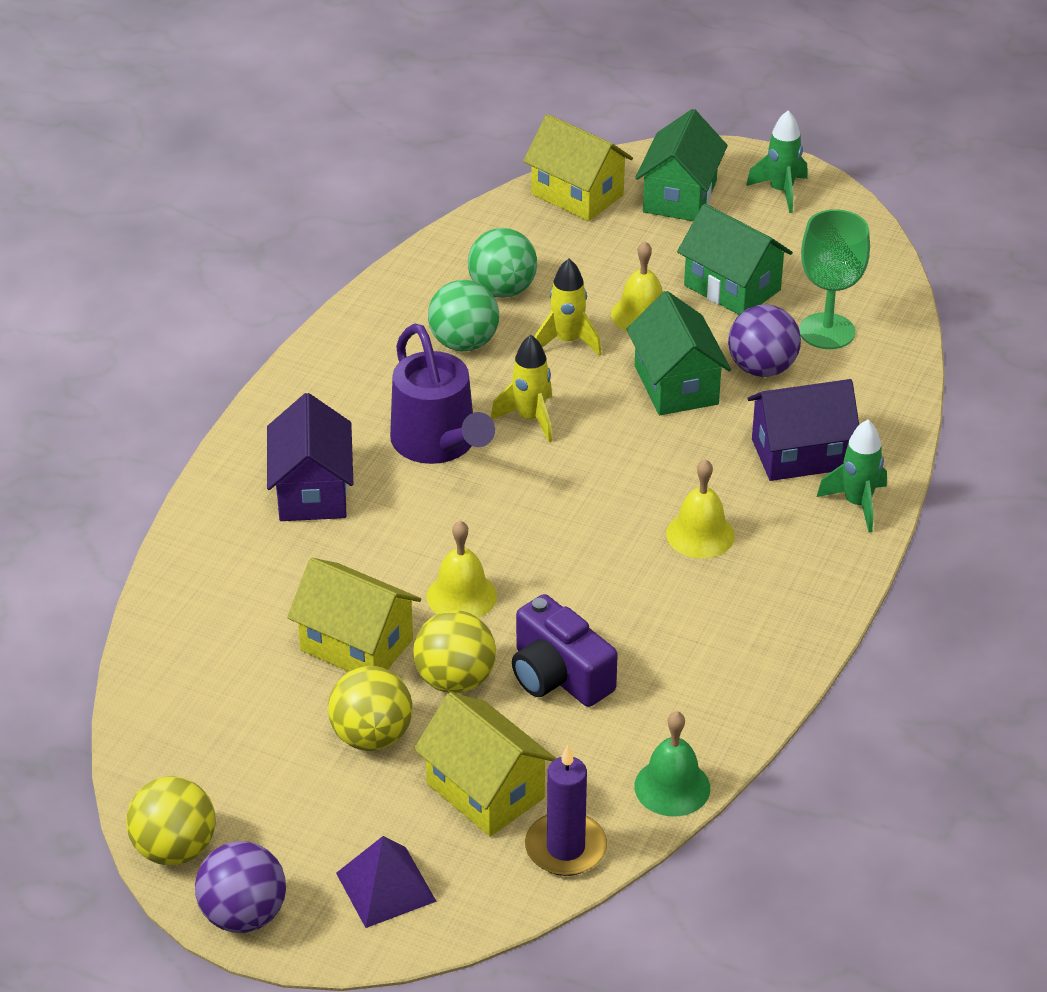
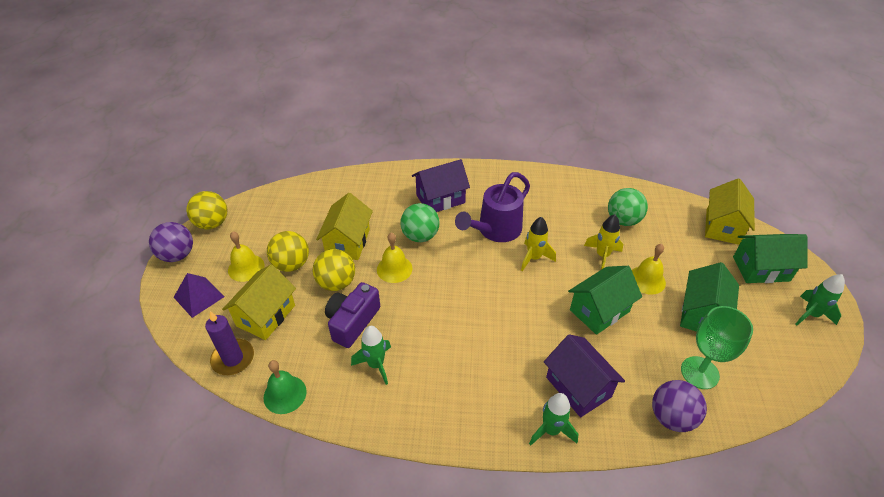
camera: 70 degrees right, 5 degrees up
(464, 343) = (573, 218): green ball -> green ball (420, 236)
(663, 663) = (376, 365): none -> green rocket
(700, 534) = (484, 355): yellow bell -> yellow bell (246, 267)
(762, 368) = (641, 347): purple ball -> purple ball (671, 417)

